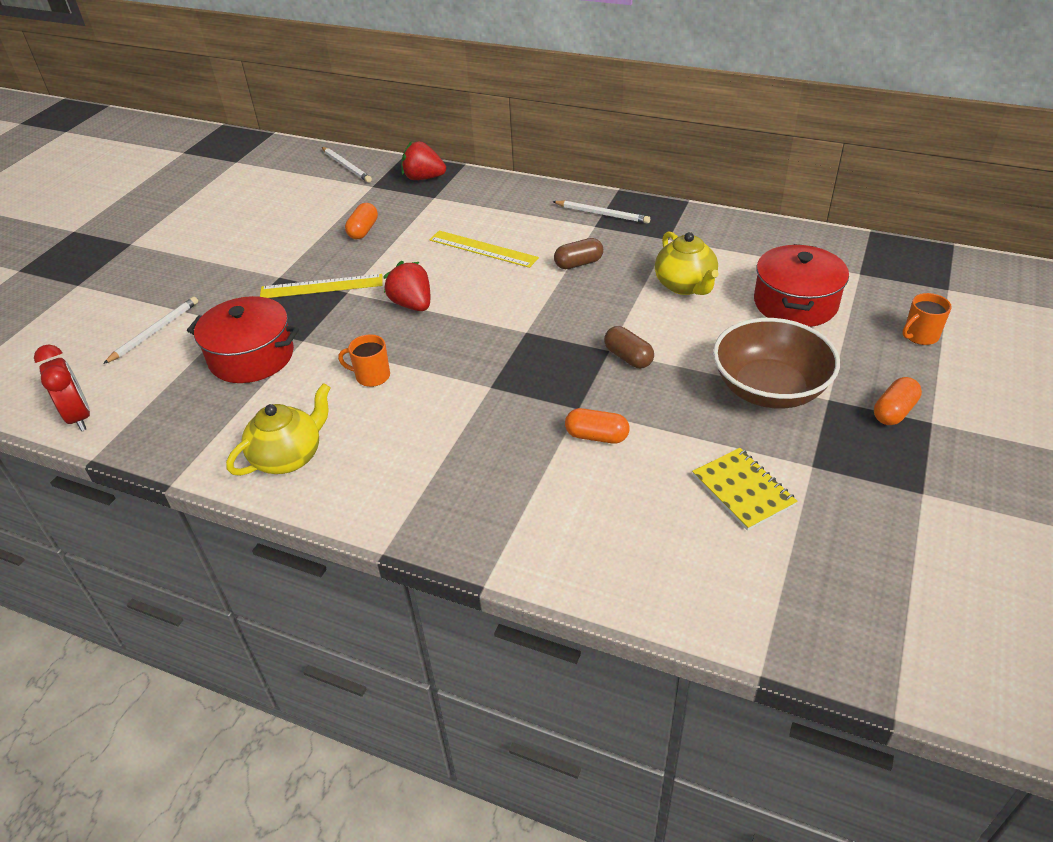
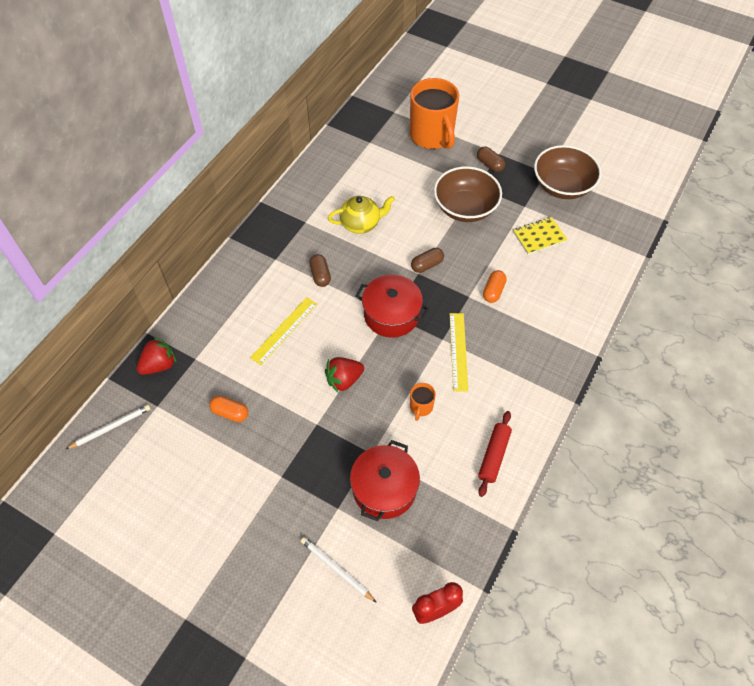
camera: 85 degrees left, 15 degrees up
(289, 457) = (493, 456): yellow teapot -> red rolling pin
(321, 287) = (305, 442): yellow ruler -> yellow ruler (458, 351)
(423, 178) = (159, 365): red strawberry -> red strawberry turned 150 degrees counterclockwise
(602, 214) = (261, 252): white pencil -> none
(795, 303) = (391, 177): red pot -> red pot (391, 314)
(894, 411) = (489, 164): orange capsule -> brown capsule
(898, 521) = (562, 186): none -> brown bowl
(920, 336) = (432, 136): orange mug -> orange mug, size x2.36

